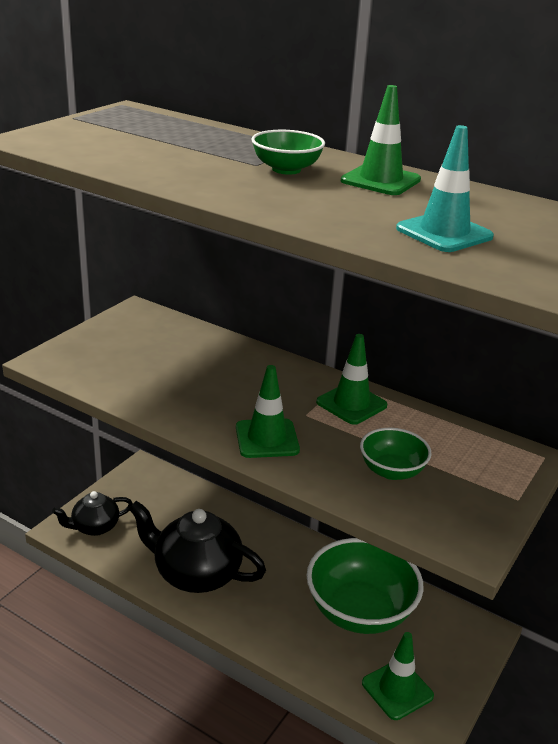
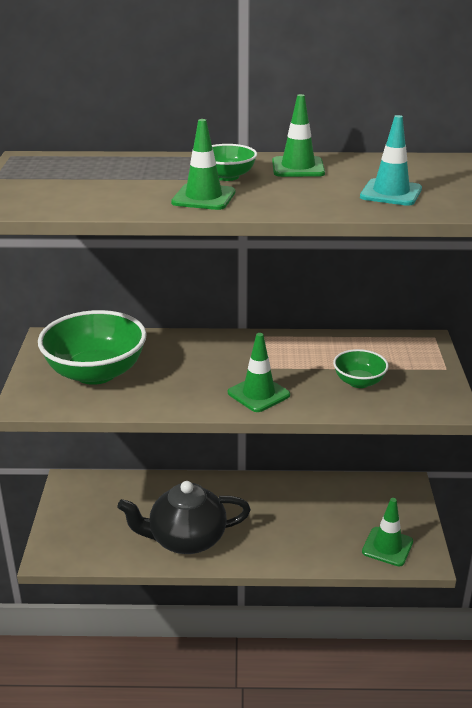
camera: 30 degrees left, 0 degrees up
(94, 527) = (72, 543): black teapot -> none
(351, 404) = (286, 348): green traffic cone -> green traffic cone (203, 197)
(360, 611) = (322, 510): green bowl -> green bowl (96, 373)

